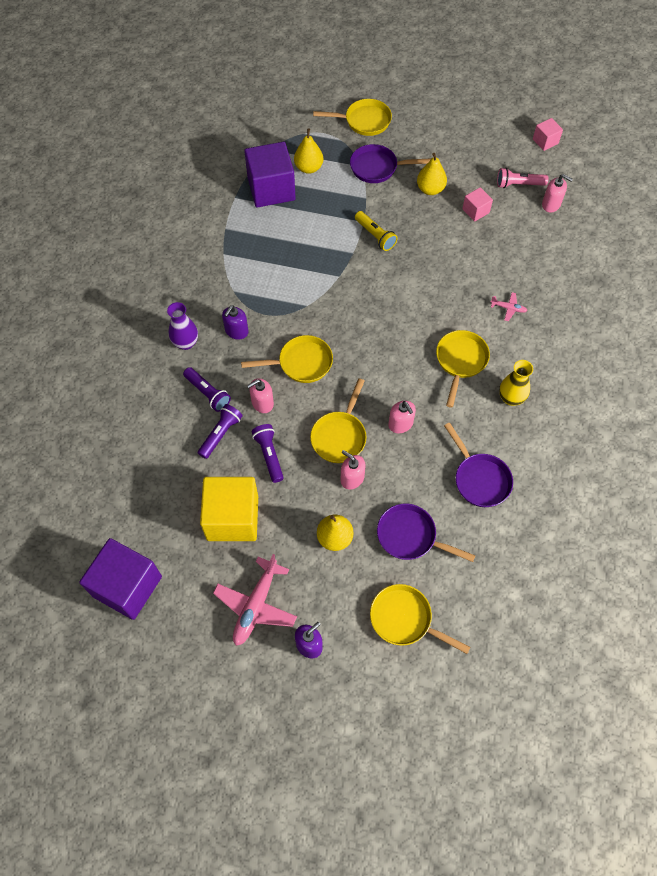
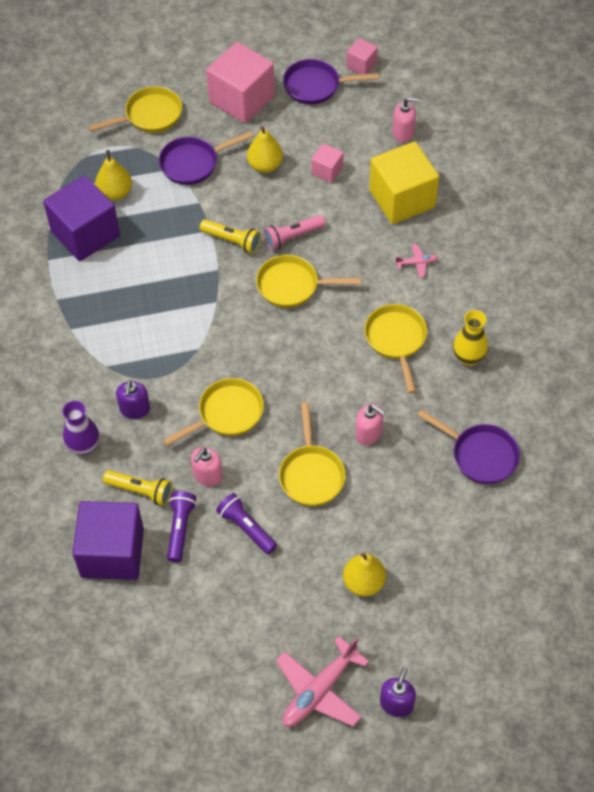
camera: 25 degrees left, 5 degrees down
(127, 586) = (168, 736): purple cube -> purple cube (112, 553)
(208, 393) = (141, 491): purple flashlight -> yellow flashlight
(232, 518) = (243, 612): yellow cube -> yellow cube (402, 199)
(256, 606) = (319, 691): pink plane -> pink plane turned 45 degrees clockwise
(352, 478) = (348, 513): pink soap dispenser -> none
(405, 619) = (480, 631): yellow pan -> yellow pan (292, 285)
(410, 536) = (441, 545): purple pan -> purple pan (316, 86)
(439, 134) = (242, 99): none -> pink cube
(518, 184) = (358, 123): pink flashlight -> pink flashlight (292, 237)

